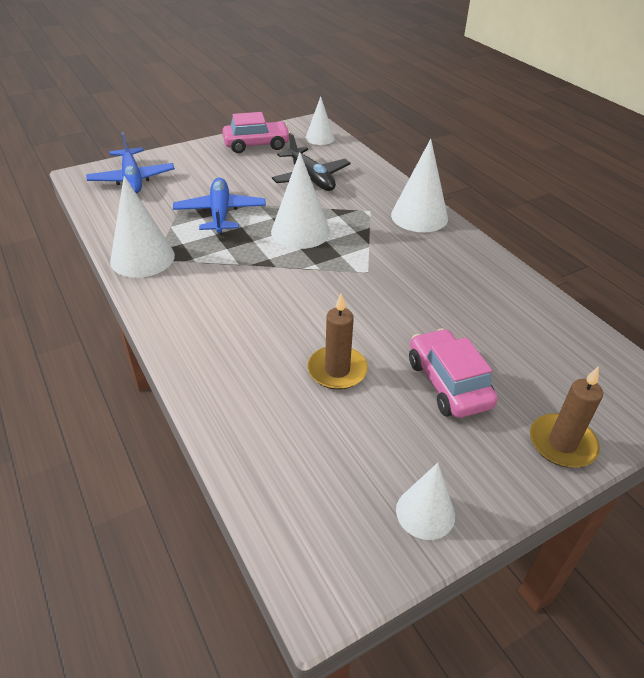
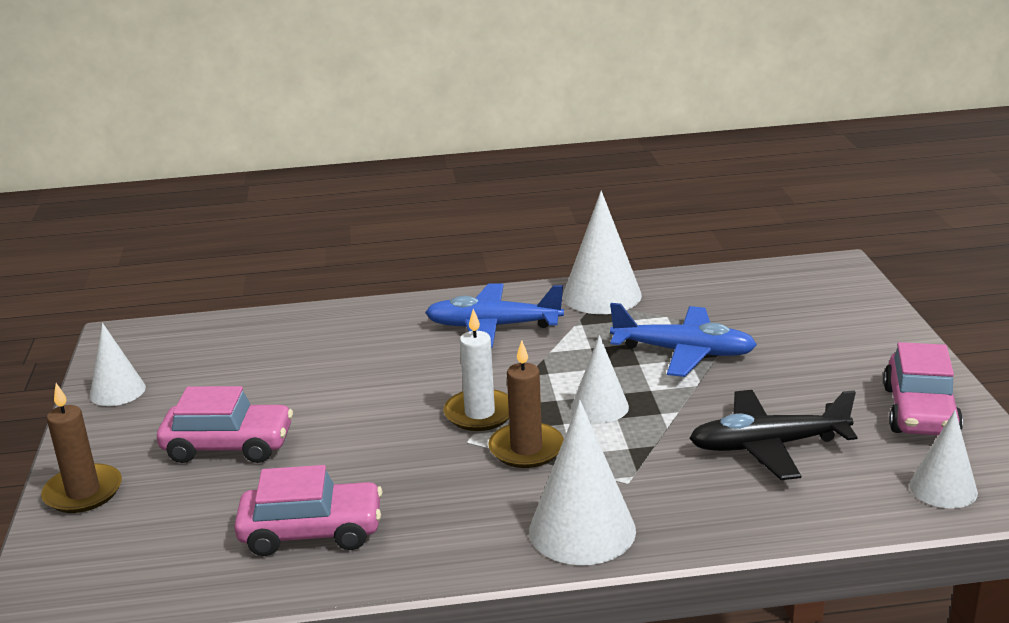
camera: 115 degrees right, 15 degrees down
(132, 179) = (813, 298): blue plane -> blue plane (492, 326)
(300, 231) = (600, 407): white cone -> white cone, size x0.62
(333, 274) = (479, 413): none -> white candle
(337, 370) = (314, 383): brown candle -> brown candle (526, 449)
(498, 304) = (312, 532): none -> pink car

